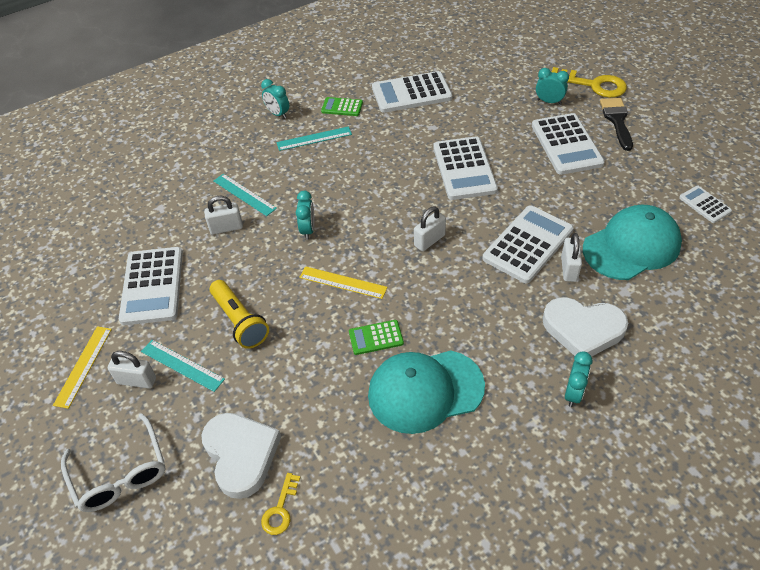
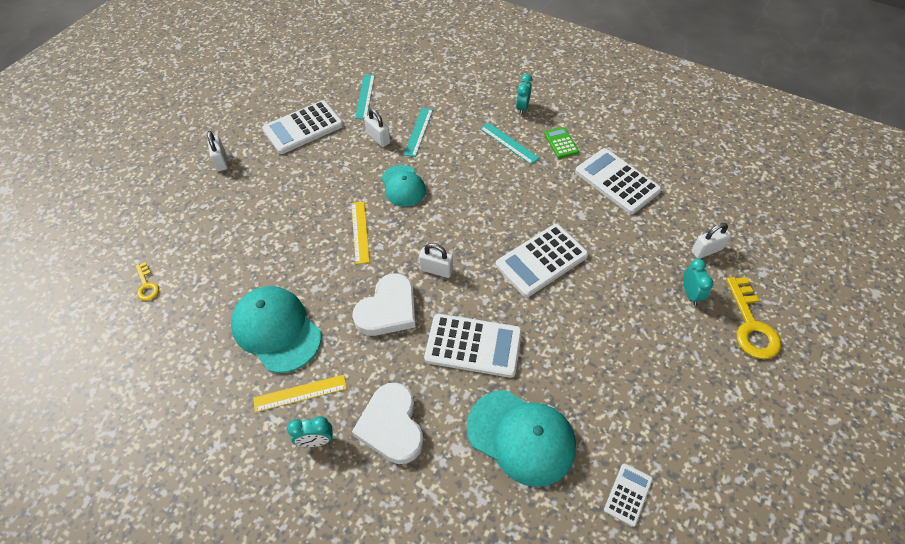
camera: 60 degrees right, 5 degrees up
(83, 366) = (222, 130): yellow ruler -> yellow ruler (300, 393)
(120, 473) = (149, 190): white glasses -> none
(182, 365) = (243, 177): turquoise ruler -> turquoise ruler (365, 96)
(239, 321) = (293, 189): yellow flashlight -> none
(241, 455) = (182, 243): white heart -> white heart (388, 309)
(280, 509) = (146, 285): yellow key -> yellow key turned 105 degrees counterclockwise
(308, 230) = (403, 186): turquoise clock -> turquoise cap
(376, 338) = (314, 276): green calculator -> none
(566, 144) = (634, 331): white calculator -> none
(569, 269) = (460, 390): white padlock -> white padlock (706, 250)
(617, 120) = (707, 366): black brush -> none

